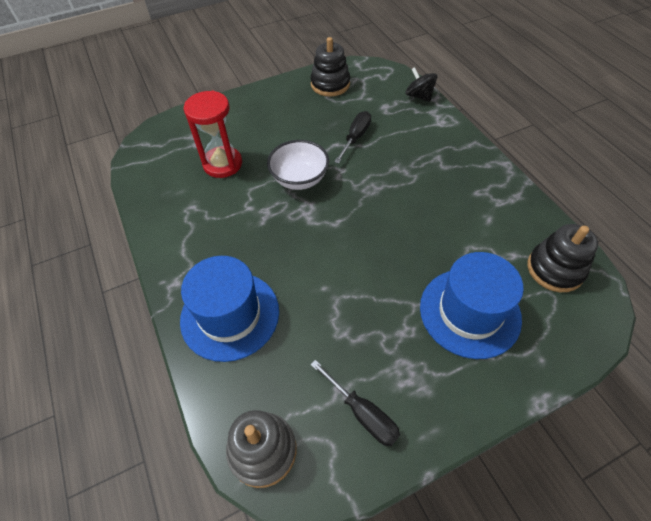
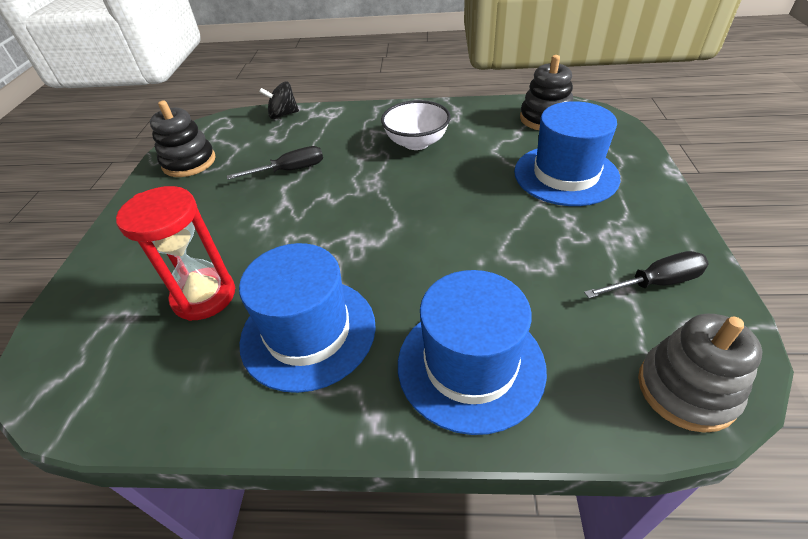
camera: 60 degrees left, 10 degrees down
(219, 224) = (308, 332): none -> blue hat
(299, 179) = (306, 231): white bowl -> white bowl (416, 142)
(356, 137) = (290, 170): black screwdriver -> black screwdriver turned 105 degrees clockwise

